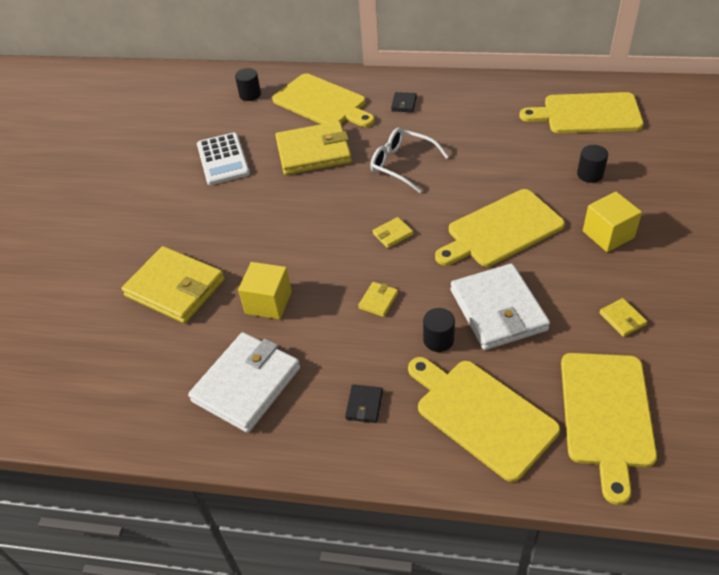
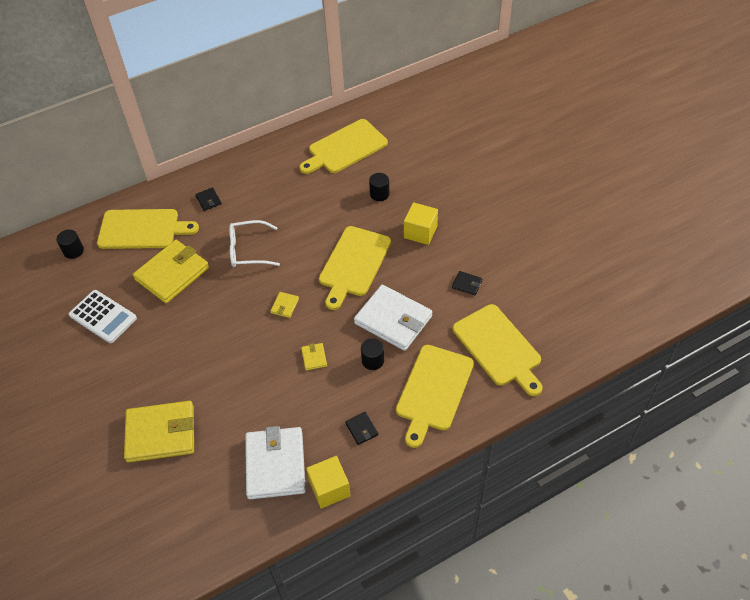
camera: 40 degrees left, 5 degrees up
(268, 302) = (240, 403): yellow cube -> yellow cube (329, 488)
(481, 415) = (433, 391): yellow cutting board -> yellow cutting board turned 75 degrees counterclockwise
(622, 319) = (467, 284): yellow wallet -> black wallet

